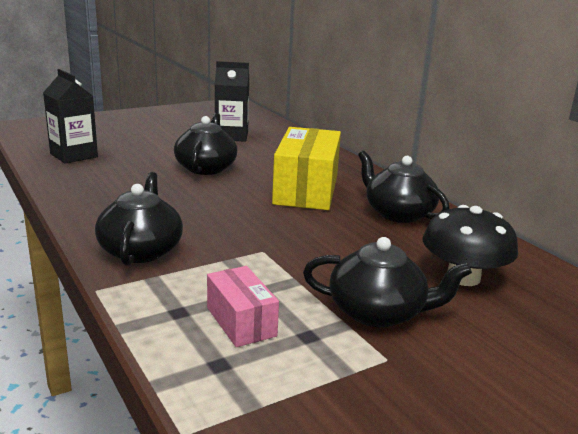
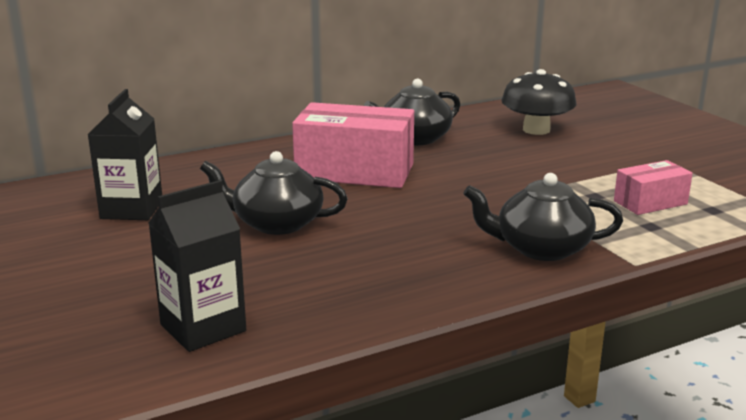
camera: 85 degrees left, 0 degrees up
(306, 190) = (355, 171): yellow box -> pink box
(378, 312) = (606, 159): black teapot -> none

